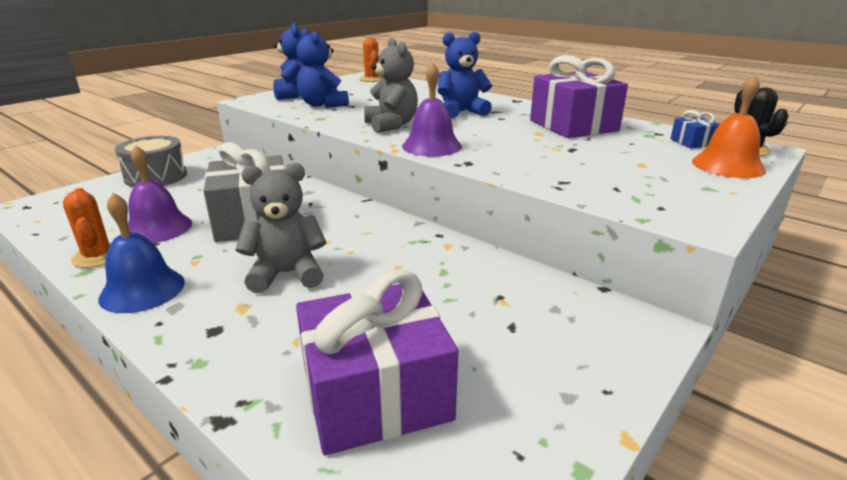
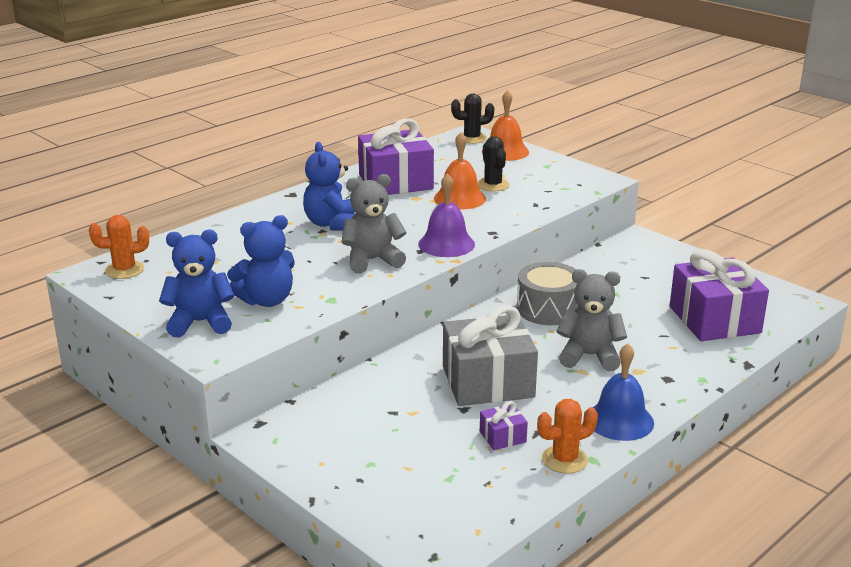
camera: 85 degrees left, 0 degrees up
(156, 177) = (345, 471): grey drum -> grey drum (548, 309)
(158, 228) = (502, 437): purple bell -> purple gift
(287, 274) = (589, 356): grey teddy bear -> grey teddy bear turned 105 degrees clockwise
(552, 148) = (459, 198): none -> orange bell
(605, 161) = (493, 185): none -> black cactus
(692, 142) = (452, 150): blue gift -> none

